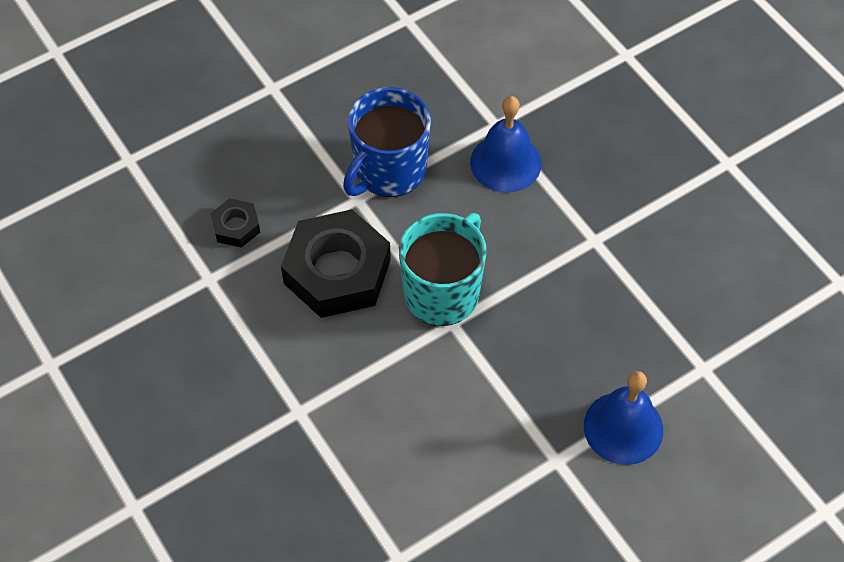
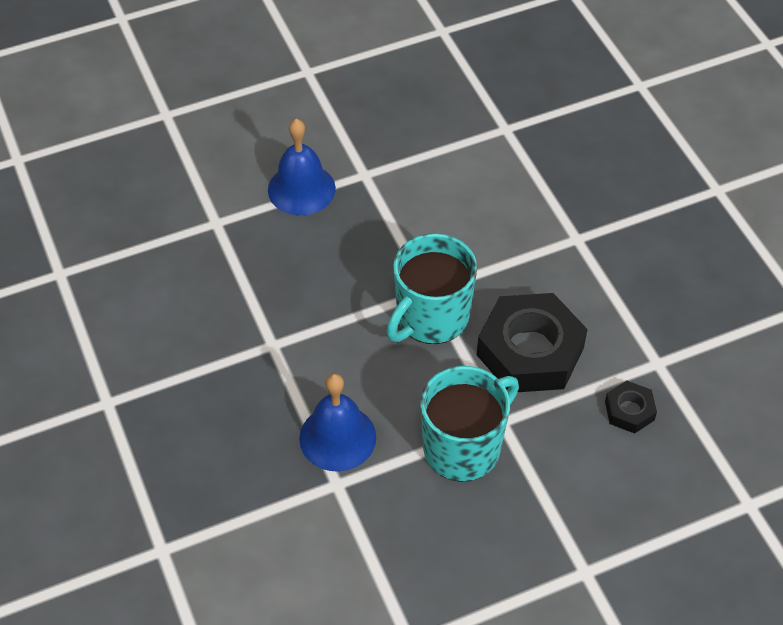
camera: 170 degrees left, 5 degrees down
(389, 170) = (463, 447): blue mug -> turquoise mug

